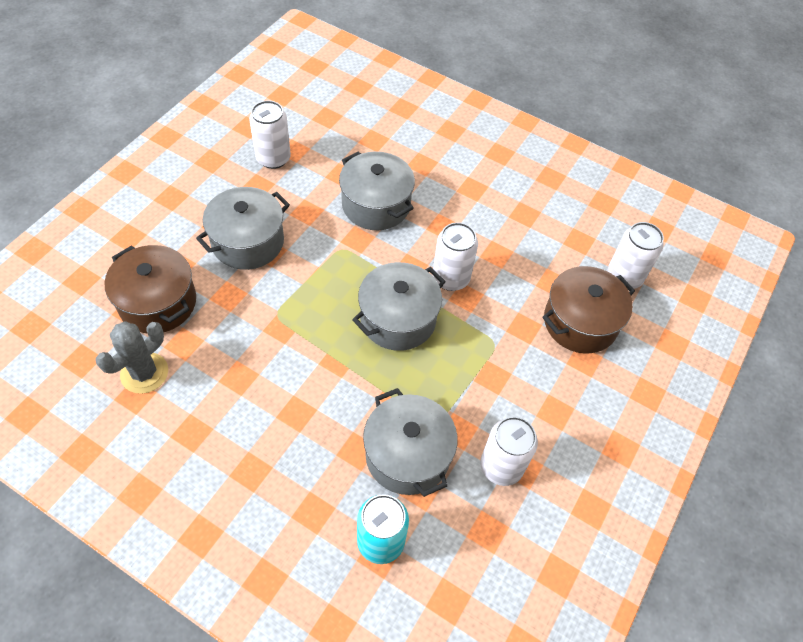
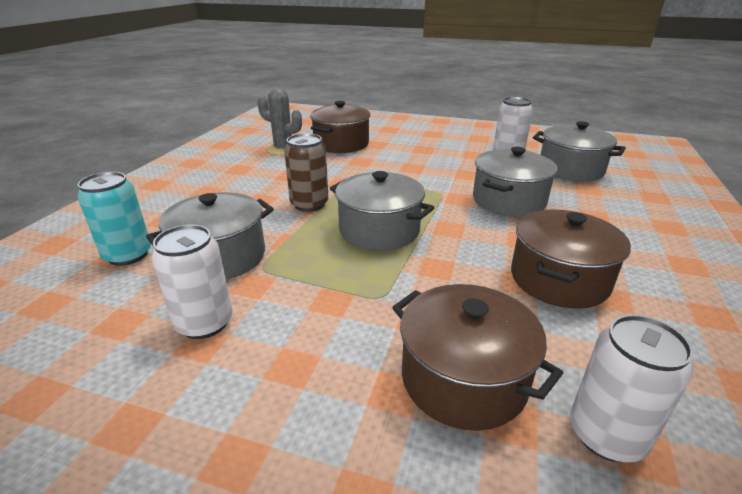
camera: 80 degrees right, 25 degrees down
(248, 242) = (415, 159): grey pot -> grey pot (570, 170)
(325, 367) = (309, 204): none -> brown can
(451, 278) = (454, 254): white can -> none
(499, 230) = (559, 279): none -> brown pot

